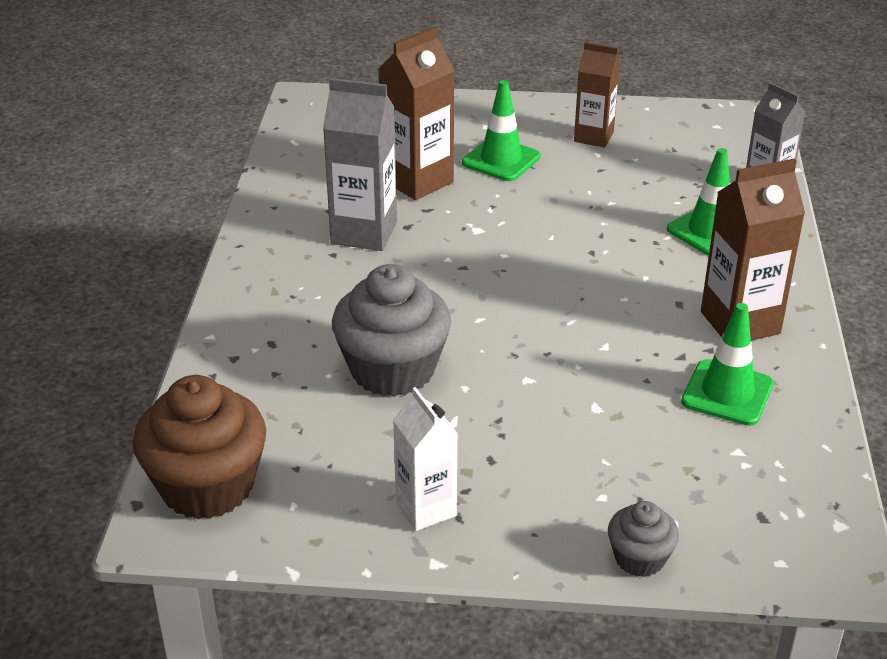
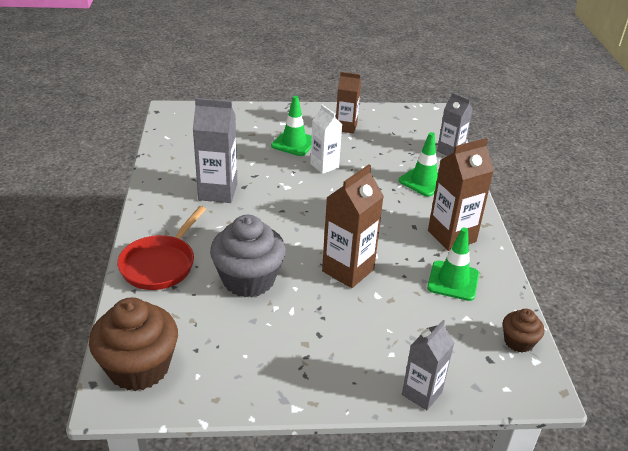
camera: 10 degrees left, 0 degrees up
(258, 339) = (160, 264): none -> red pan
(417, 181) = (246, 158): brown carton -> brown carton (348, 270)
(426, 509) = (283, 371): white carton -> white carton (324, 166)
(639, 558) = (422, 393): grey cupcake -> grey carton
(817, 494) = (518, 342): none -> brown cupcake

